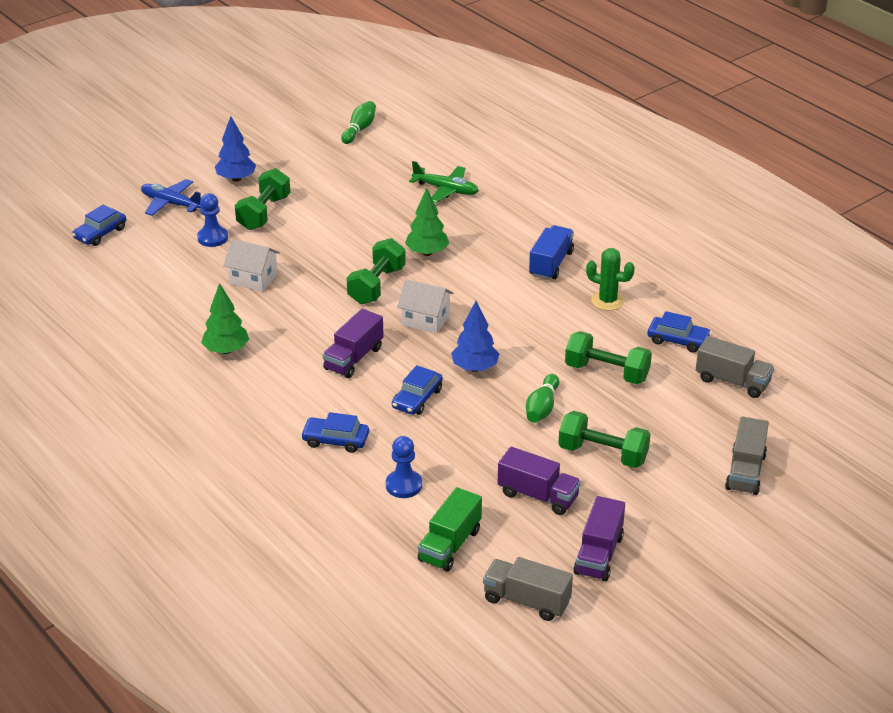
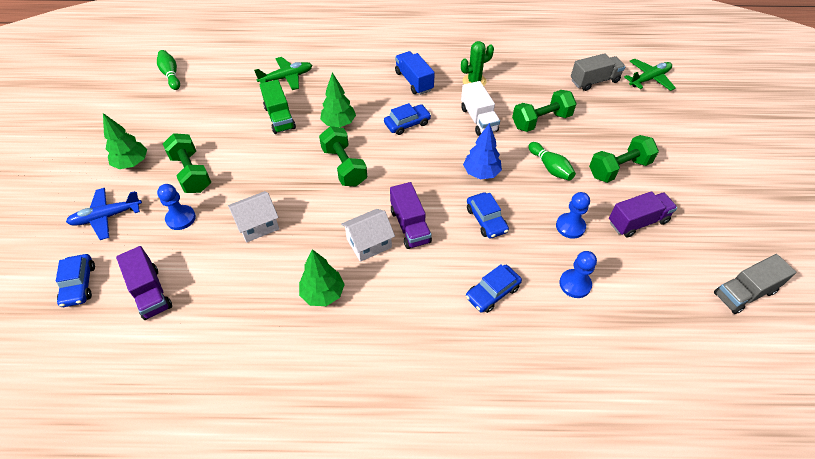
camera: 50 degrees left, 15 degrees up
(236, 179) = (132, 163): blue tree -> green tree
(425, 320) = (407, 166): white house -> white house (369, 243)
(449, 545) = (659, 298): green truck -> green truck (279, 118)
(474, 454) = (570, 226): none -> blue pawn
(551, 331) = (478, 119): none -> white truck
(598, 555) = (717, 229): purple truck -> purple truck (150, 292)
(678, 340) = (538, 78): blue car -> blue car (407, 123)
(745, 471) = (679, 123): grey truck -> none
(798, 420) = (649, 79): none -> green plane

